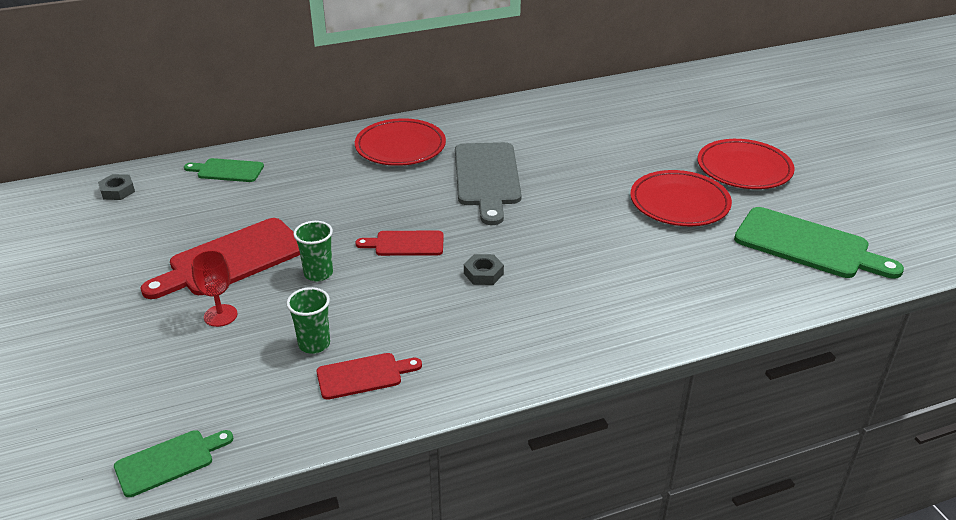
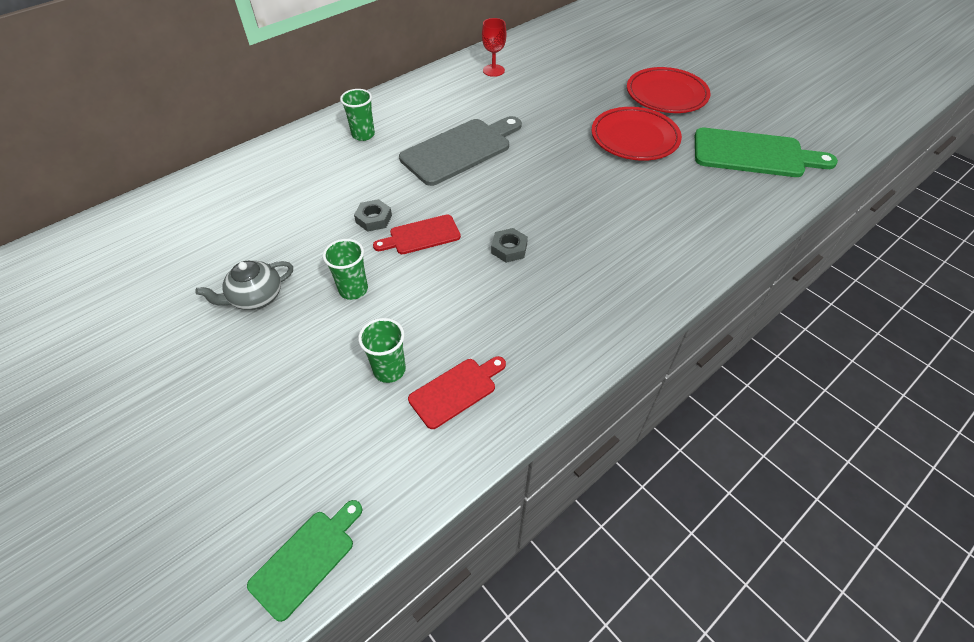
camera: 20 degrees left, 15 degrees up
(117, 191) = (89, 248): grey nut -> grey nut (374, 219)
(220, 315) = (276, 365): red goblet -> red goblet (493, 70)
(227, 170) = (201, 198): green cutting board -> none
(231, 260) = (255, 297): red cutting board -> grey teapot
(400, 147) = (363, 135): red plate -> green cup
(487, 178) = (460, 150): grey cutting board -> grey cutting board turned 105 degrees counterclockwise

